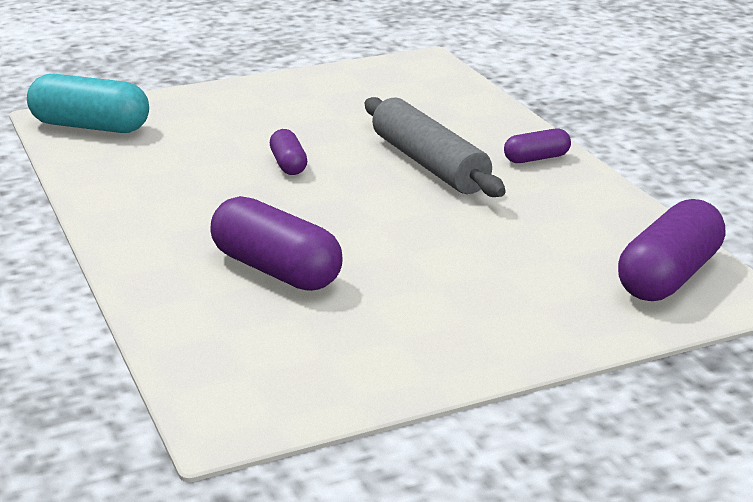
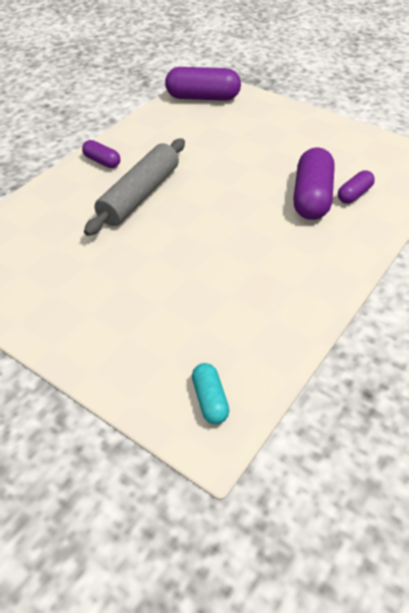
camera: 120 degrees left, 20 degrees up
(90, 126) = (210, 400): turquoise capsule -> turquoise capsule, size x0.53
(288, 164) = (187, 250): purple capsule -> purple capsule (354, 194)

